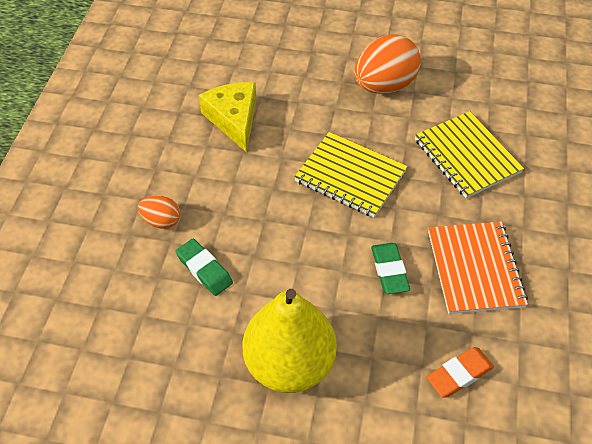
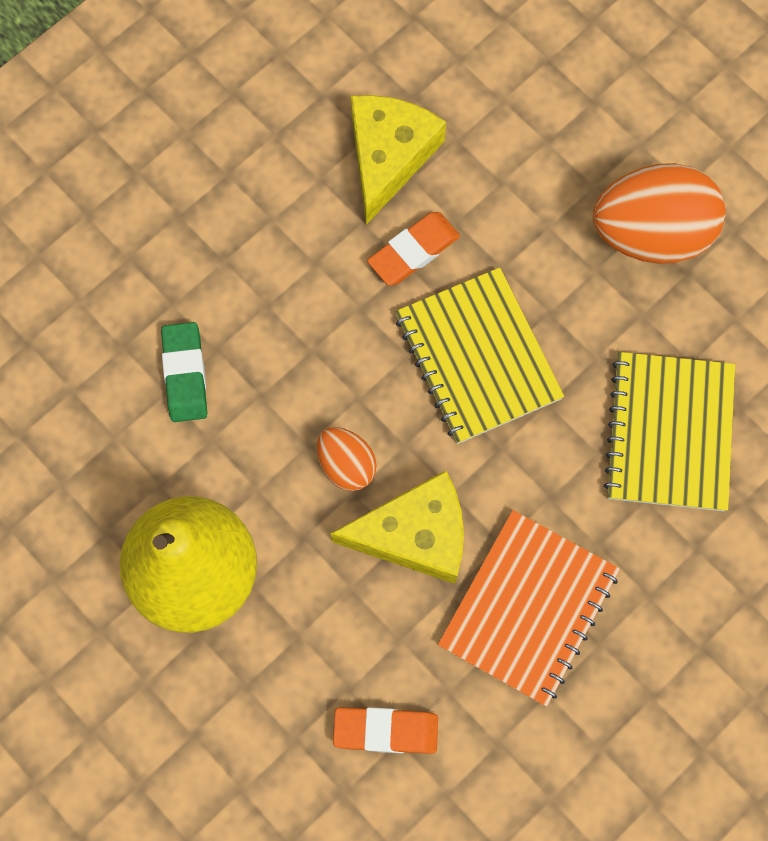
camera: 35 degrees right, 20 degrees up
(161, 221) = (181, 264): orange egg -> orange egg (346, 465)
(280, 150) = (413, 251): none -> orange eraser
(389, 270) = (415, 534): green eraser -> yellow cheese

